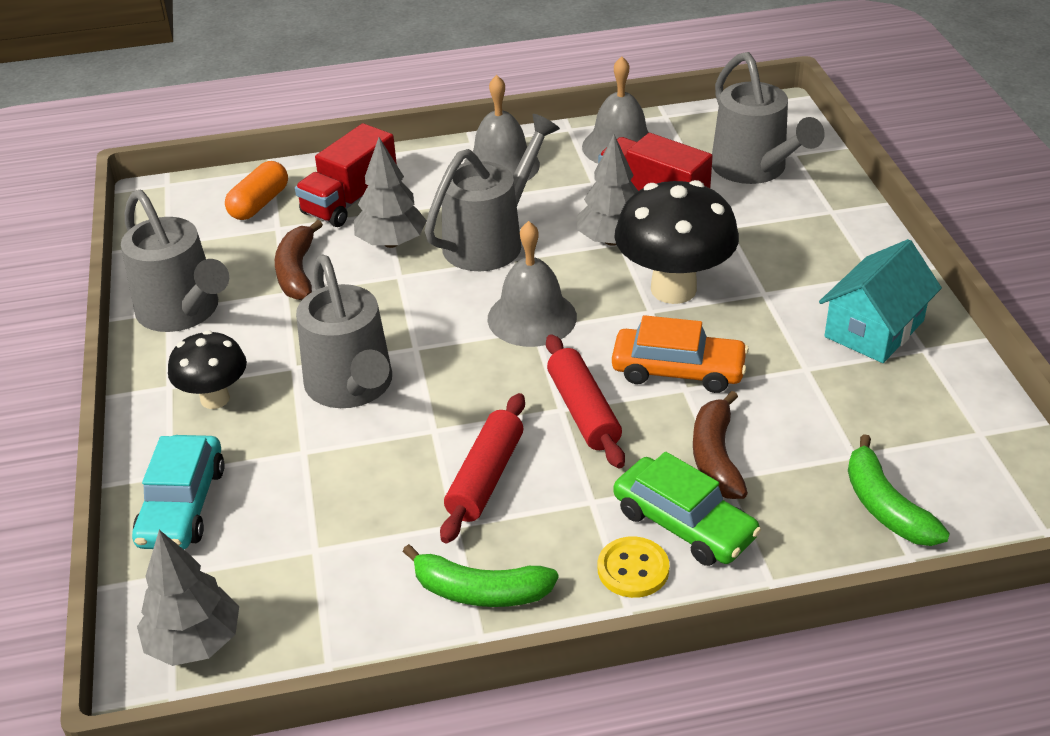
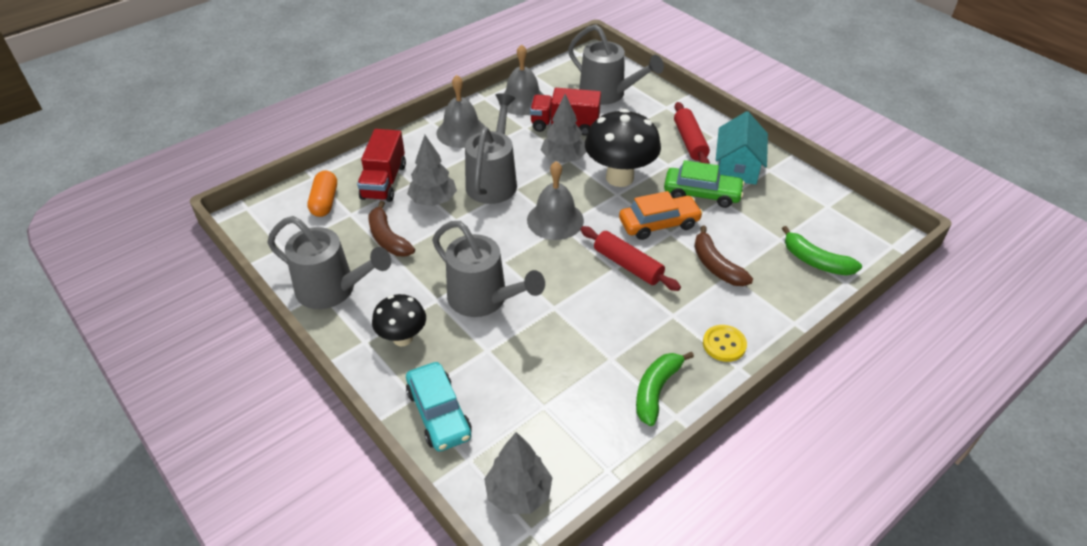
camera: 30 degrees left, 5 degrees up
(480, 591) = (656, 390): green banana -> green banana turned 135 degrees clockwise
(485, 478) = (605, 324): red rolling pin -> red rolling pin (689, 141)
(684, 524) = (729, 309): green car -> green car (702, 194)

